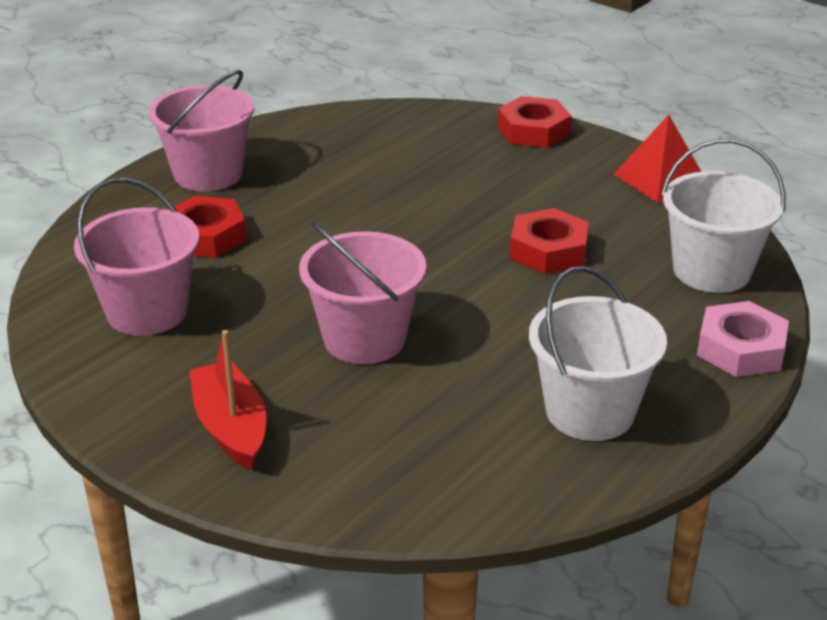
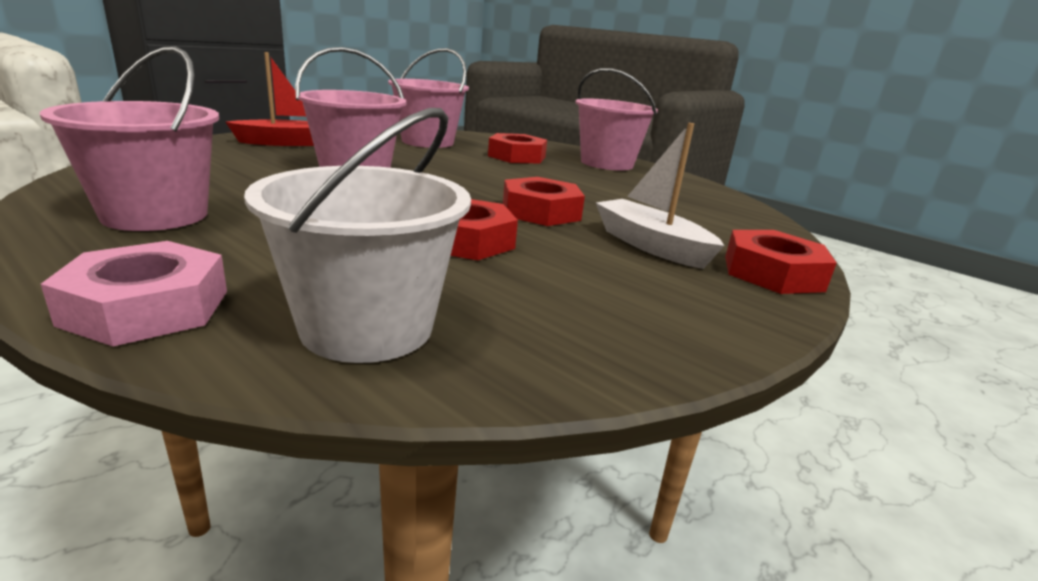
camera: 90 degrees right, 10 degrees down
(446, 218) = (540, 212): none -> red nut
(505, 171) = (650, 245): none -> white boat
(589, 412) = (155, 215): white bucket -> pink bucket
(660, 179) = (670, 339): red pyramid -> none

